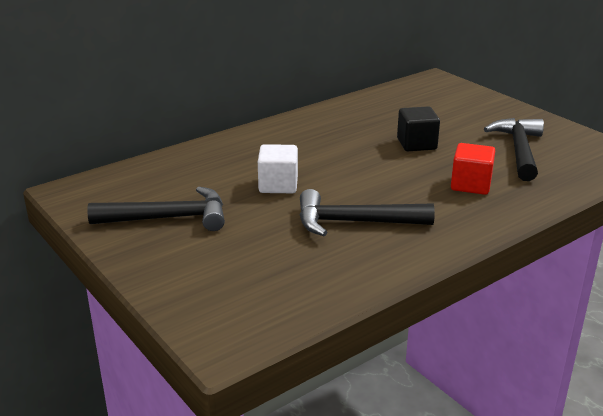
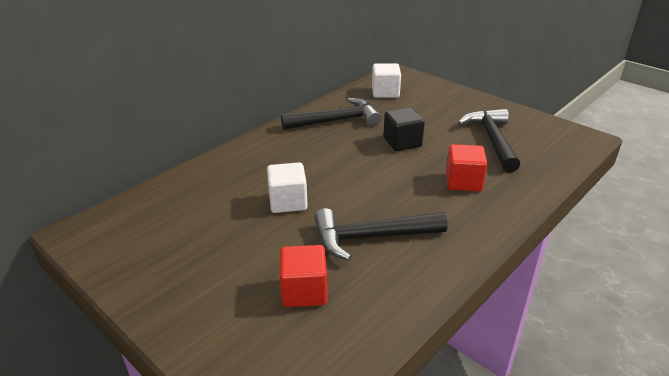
camera: 10 degrees left, 5 degrees up
(168, 218) = (187, 255): black hammer -> black hammer (336, 121)
(274, 258) = (304, 291): none -> red cube
(414, 96) = (385, 92): none -> white cube

